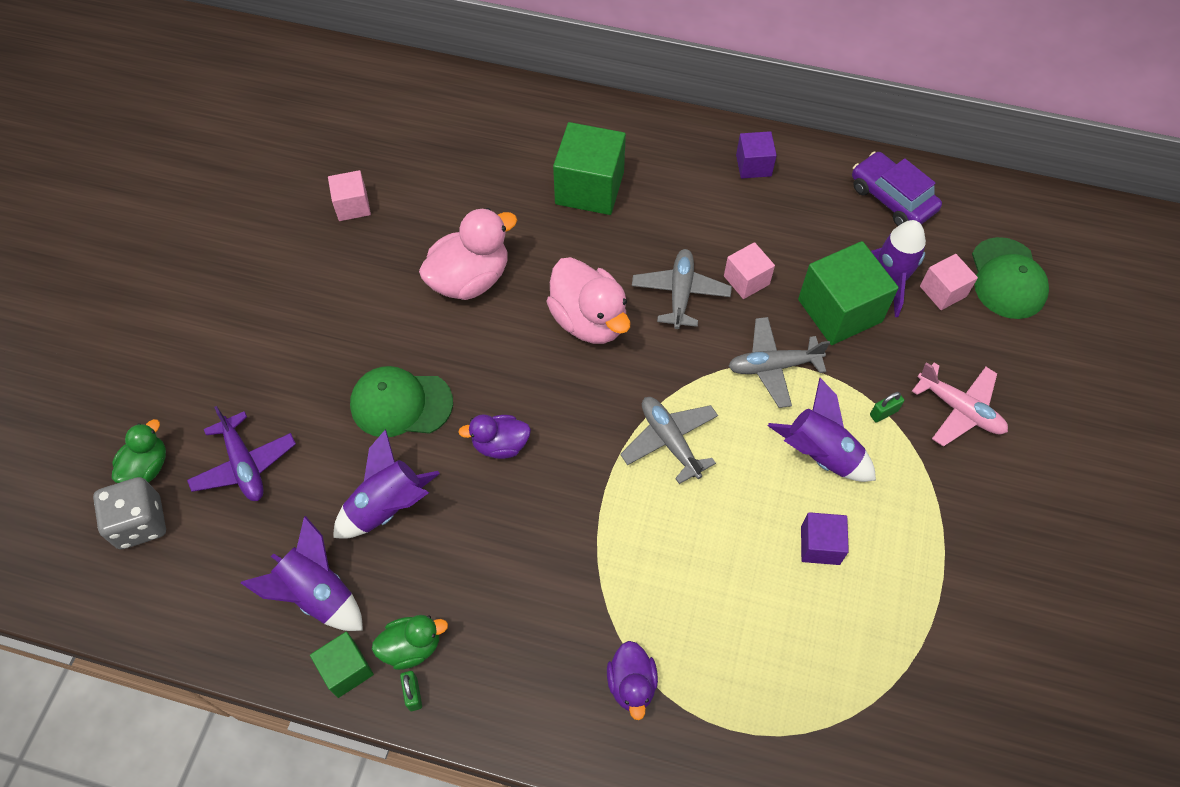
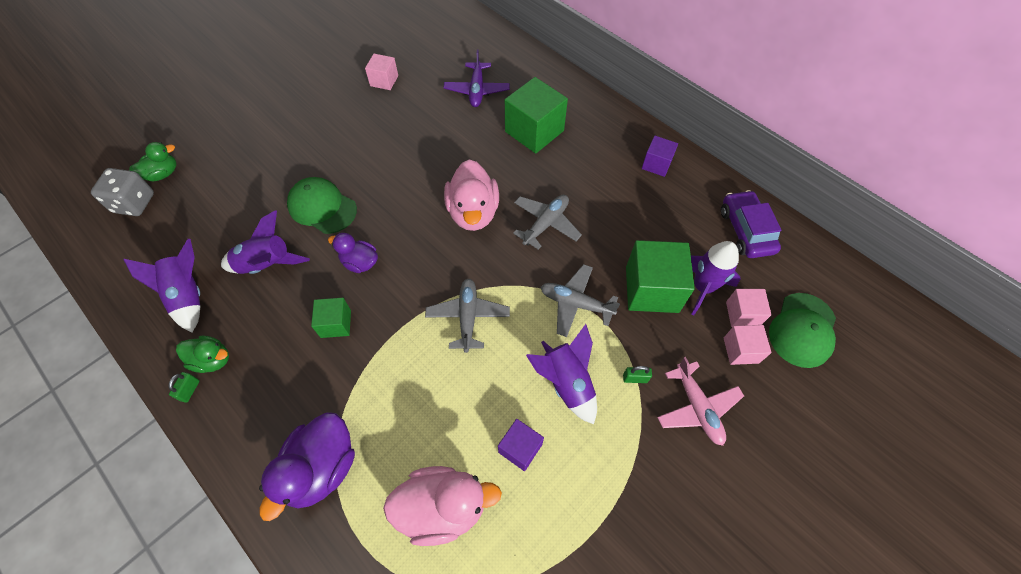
camera: 30 degrees right, 0 degrees up
(244, 465) = (211, 199): purple plane -> purple plane (477, 90)
(346, 669) = (166, 351): green cube -> green cube (336, 324)
(470, 279) = (419, 153): pink duck -> pink duck (442, 507)
(632, 684) = (321, 468): purple duck -> purple duck, size x1.71
(746, 280) = (598, 237): pink cube -> pink cube (741, 350)

